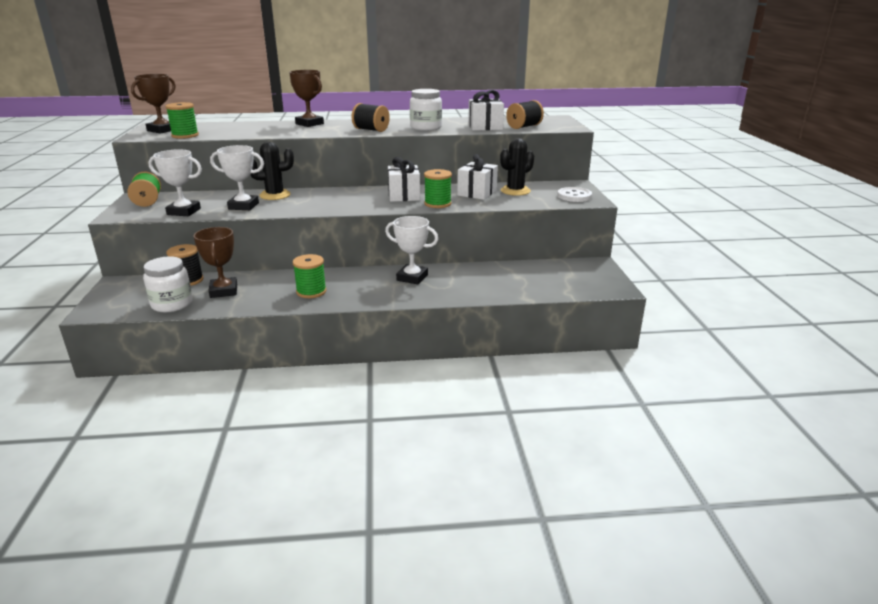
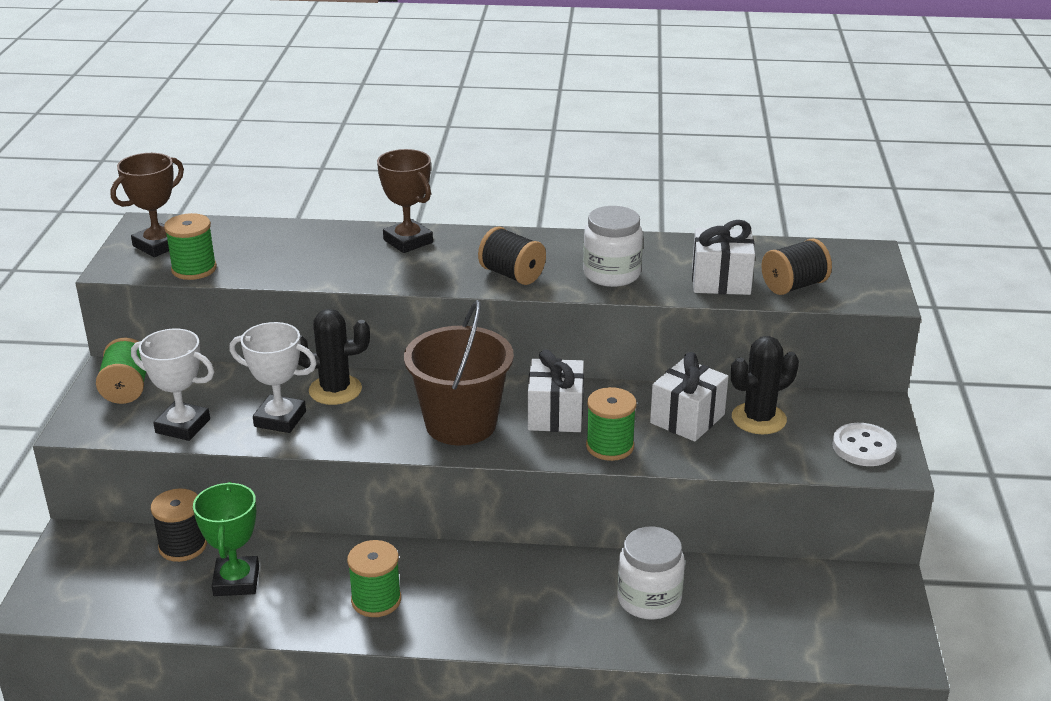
camera: 10 degrees right, 5 degrees up
(172, 304) = (154, 604): white jar -> white jar (649, 599)
(223, 291) = (236, 581): brown trophy -> green trophy
(351, 202) = (461, 424): none -> brown bucket
(412, 277) = (549, 583): white trophy -> none

